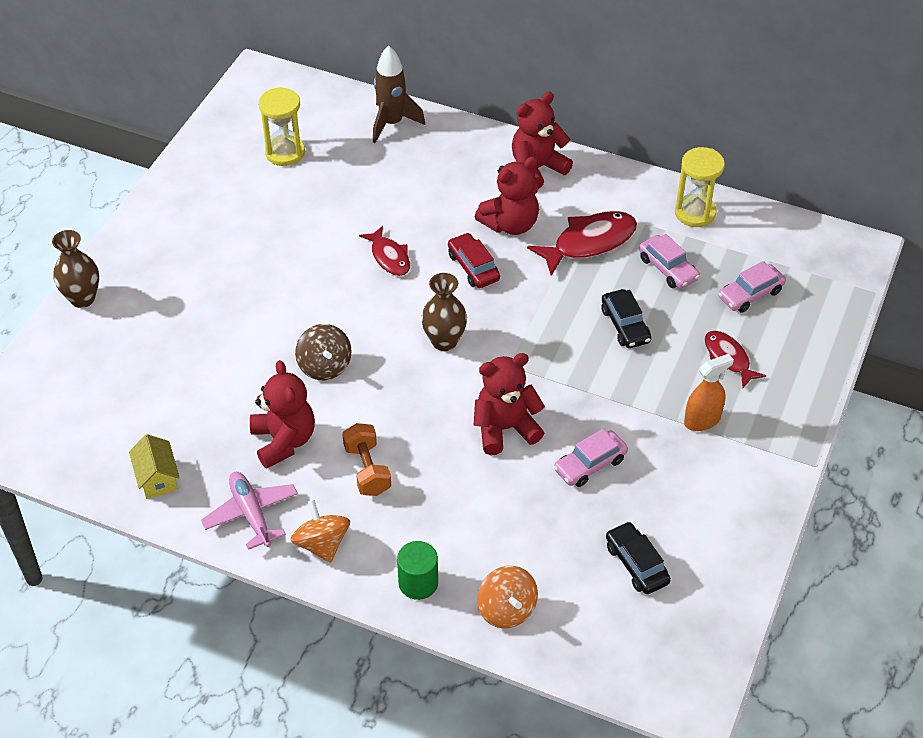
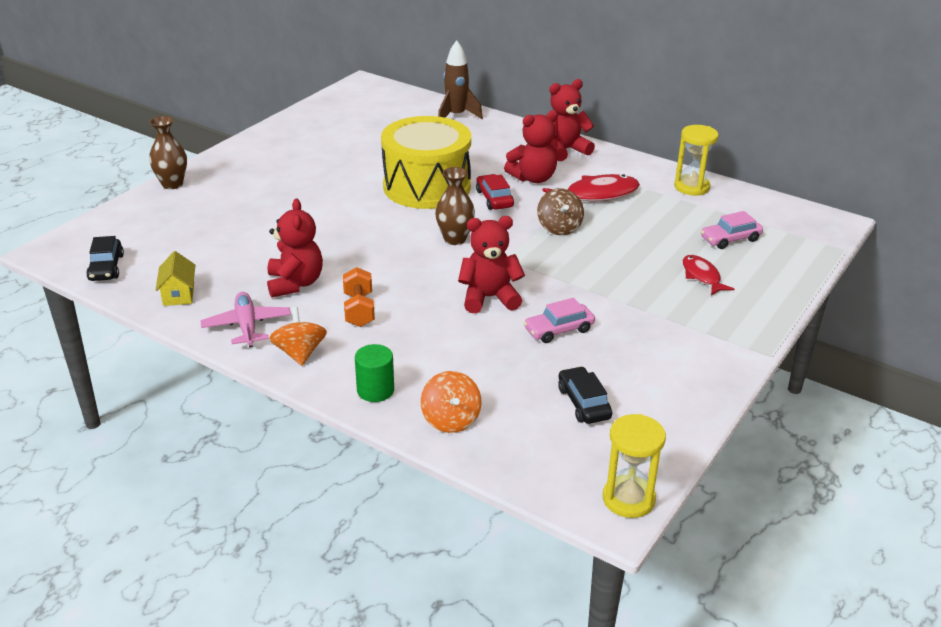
camera: 10 degrees right, 15 degrees down
(285, 152) = (366, 123): yellow hourglass -> yellow hourglass (628, 499)
(324, 366) = (348, 243): brown spinning top -> brown spinning top (559, 228)
(389, 257) = (427, 186): red fish -> yellow drum
(625, 325) = (614, 246): black car -> black car (106, 267)
(668, 268) = (660, 216): pink car -> none
(702, 420) = (669, 313): orange spray bottle -> none

